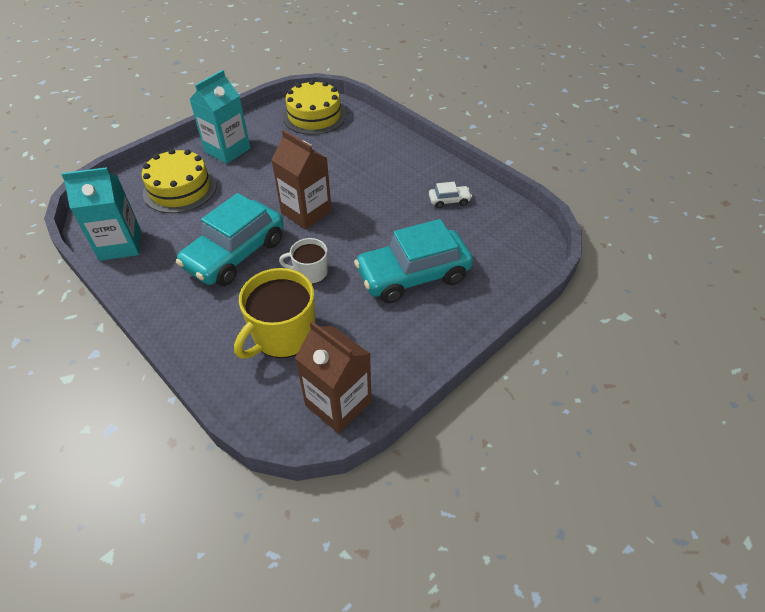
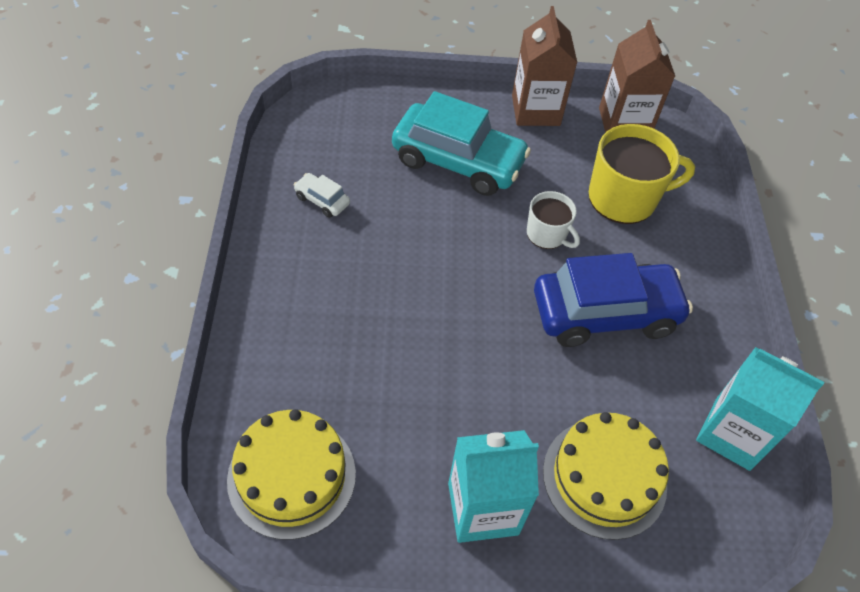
camera: 140 degrees left, 5 degrees up
(235, 254) = (605, 313): turquoise car -> blue car
(306, 212) = (481, 307): brown carton -> brown carton (535, 110)

